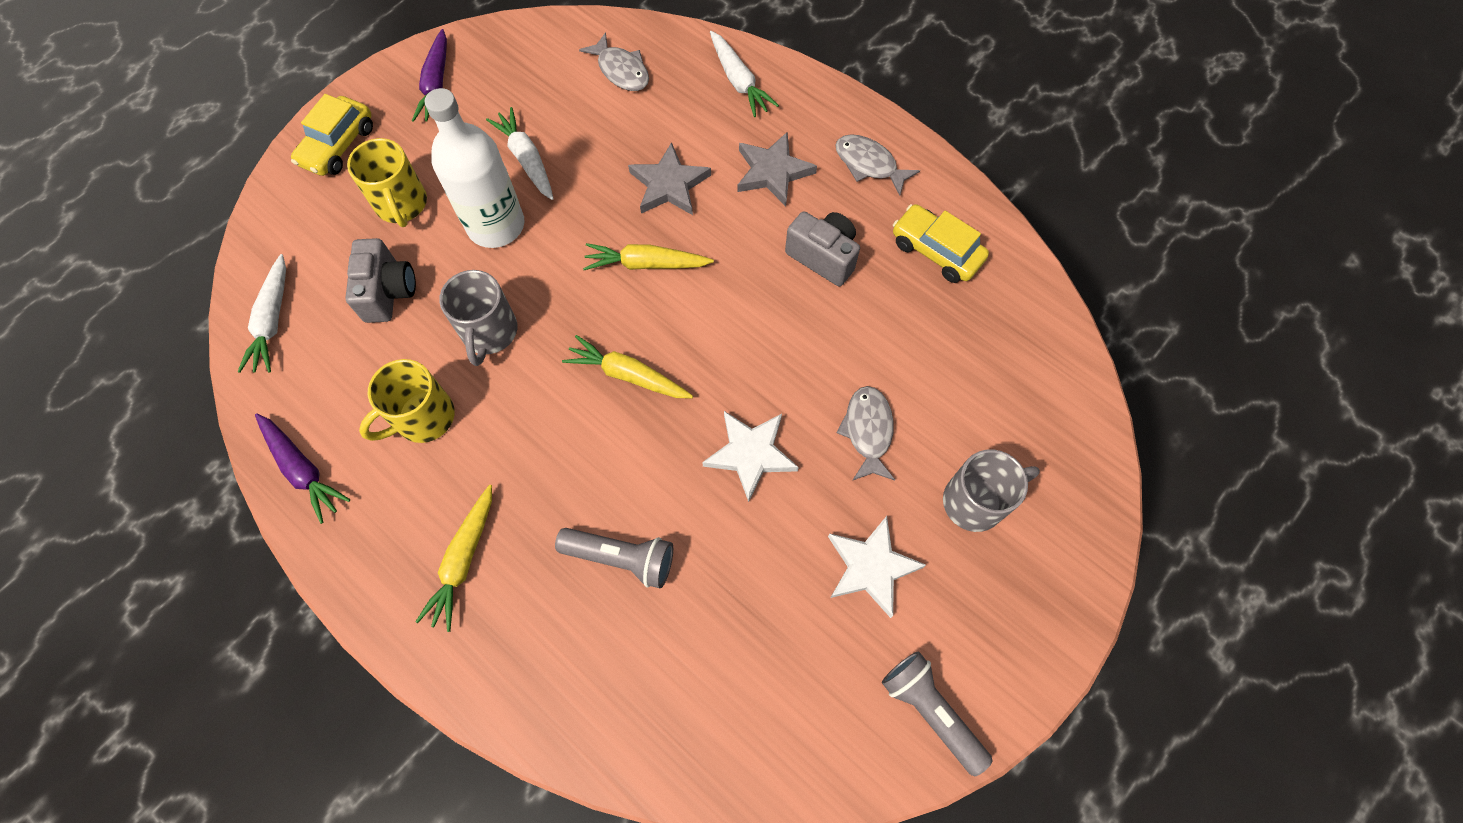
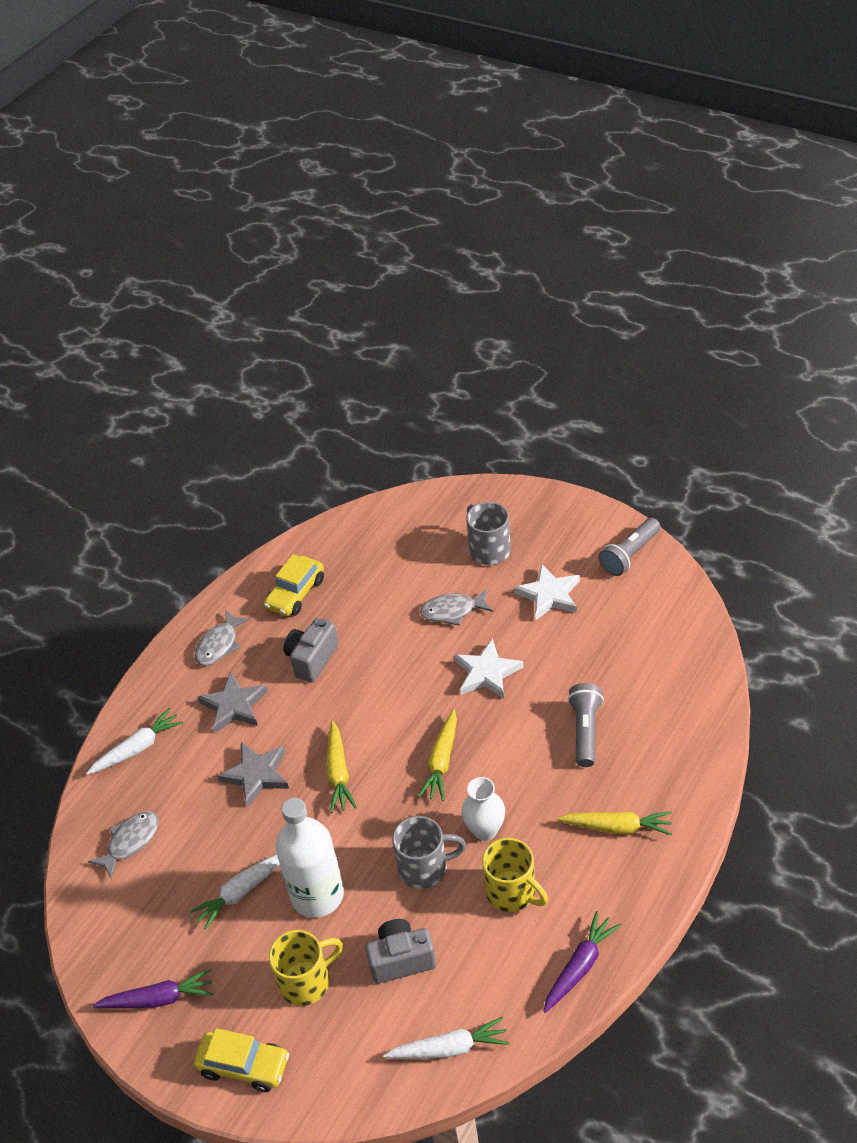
camera: 95 degrees left, 20 degrees down
(515, 405) = (485, 830): none -> white vase

